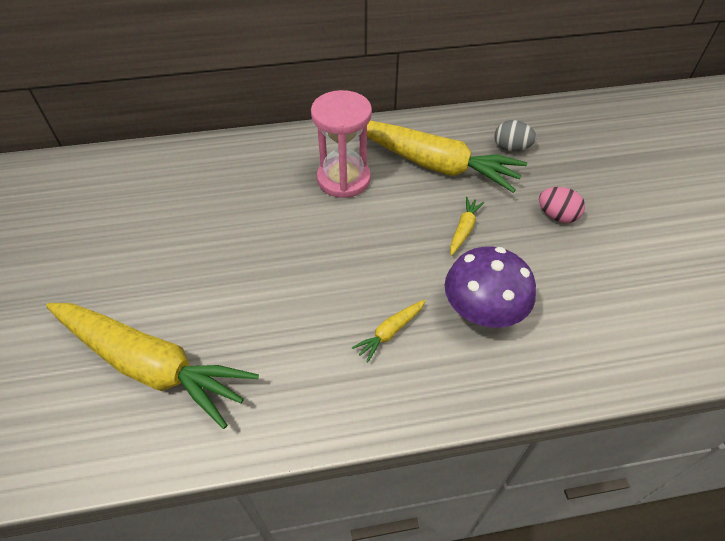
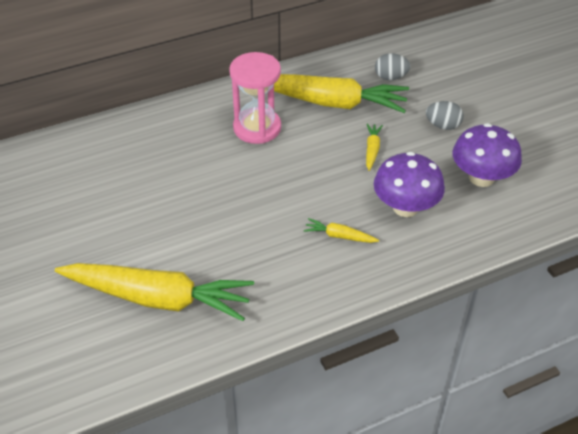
camera: 15 degrees left, 5 degrees down
(390, 332) = (339, 236): yellow carrot -> yellow carrot turned 75 degrees clockwise
(557, 216) = (443, 126): pink egg -> grey egg
(588, 292) = (481, 177): none -> purple mushroom

